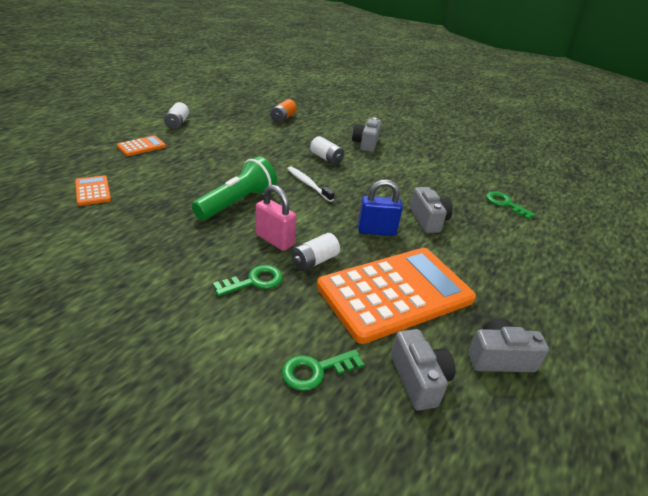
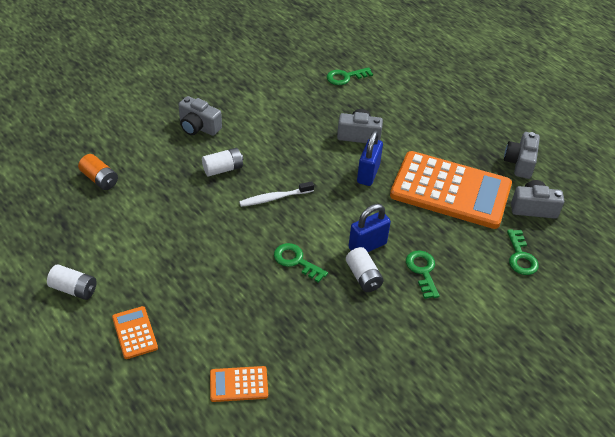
camera: 70 degrees left, 10 degrees up
(237, 202) = (296, 261): green flashlight -> green key
(274, 240) = (367, 246): pink padlock -> blue padlock
(314, 261) = (403, 227): white battery -> white battery (363, 277)
(395, 293) = (450, 190): orange calculator -> orange calculator turned 120 degrees clockwise

